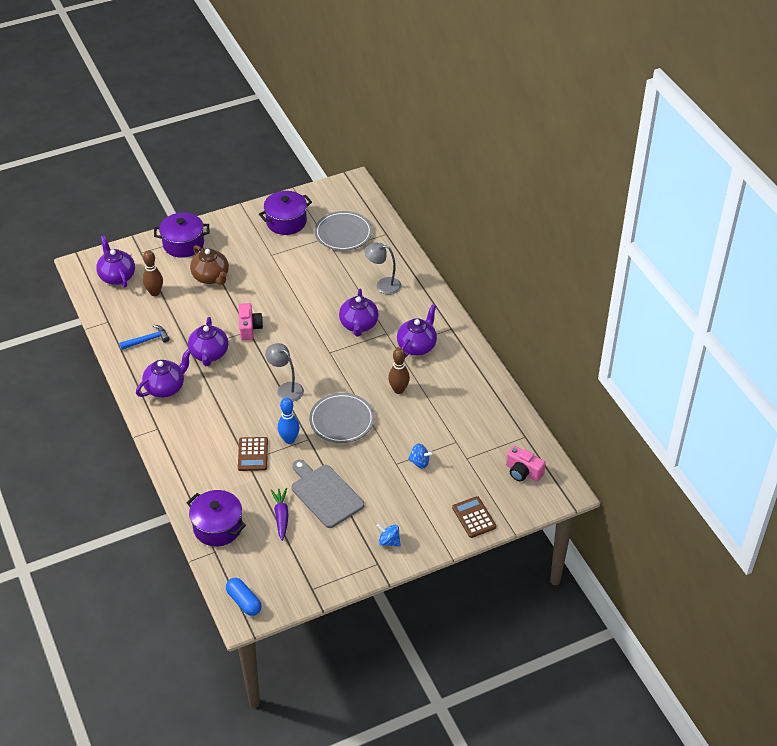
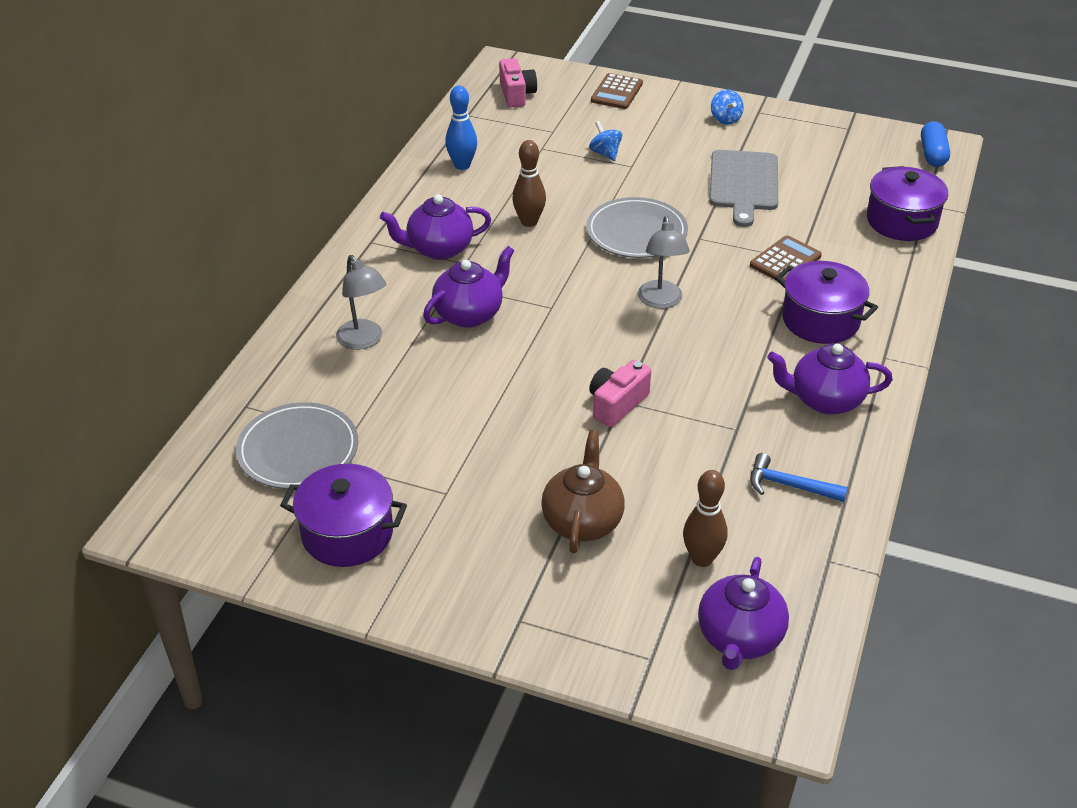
camera: 135 degrees left, 5 degrees down
(183, 244) = (559, 619): purple pot -> purple pot (820, 320)
(209, 354) = (715, 405): purple teapot -> none
(281, 516) = (816, 192): purple carrot -> none
(289, 439) = (723, 250): blue bowling pin -> blue bowling pin (462, 165)

